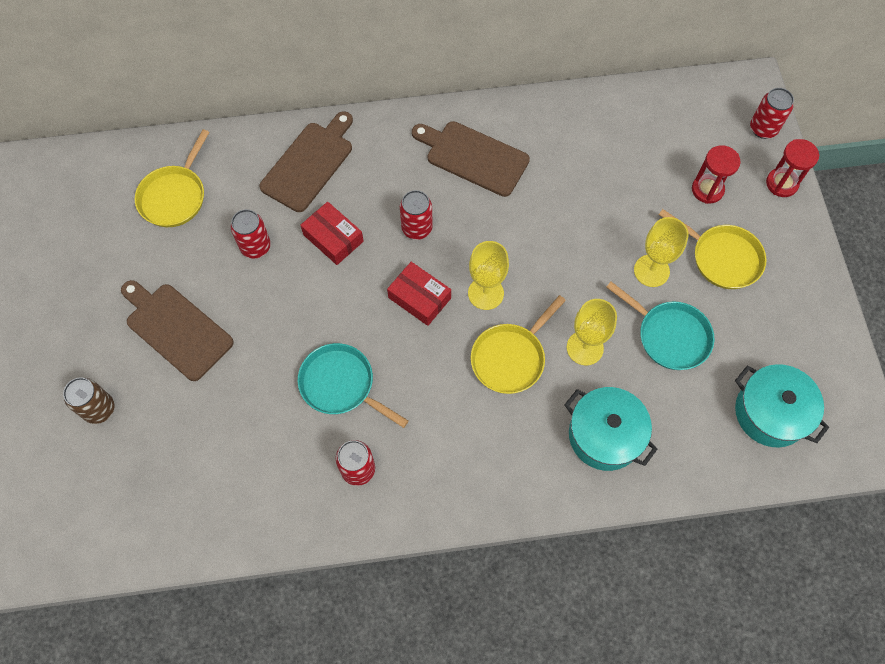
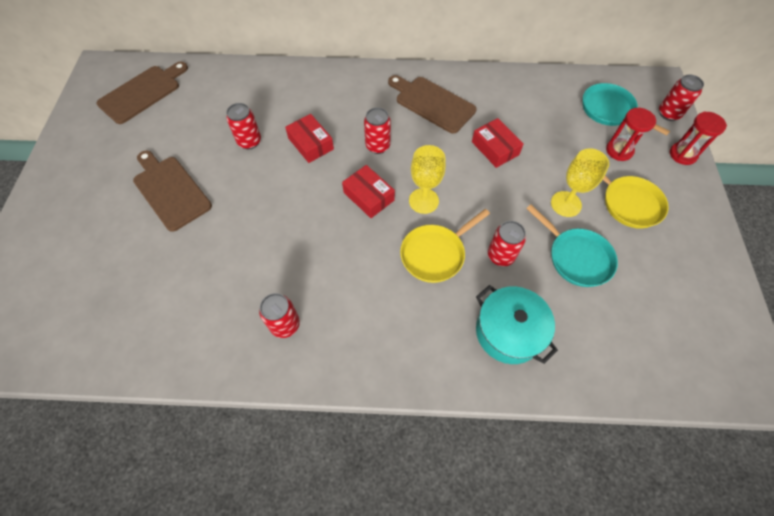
camera: 10 degrees right, 5 degrees down
(99, 409) = (90, 241): brown can -> none
(174, 196) = (200, 99): yellow pan -> none
(309, 163) = (306, 91): brown cutting board -> brown cutting board (142, 93)
(341, 385) = (288, 253): turquoise pan -> turquoise pan (610, 110)
(560, 209) = (495, 148): none -> red box
(585, 348) = (500, 256): yellow goblet -> red can
(770, 413) = (664, 337): turquoise pot -> none

